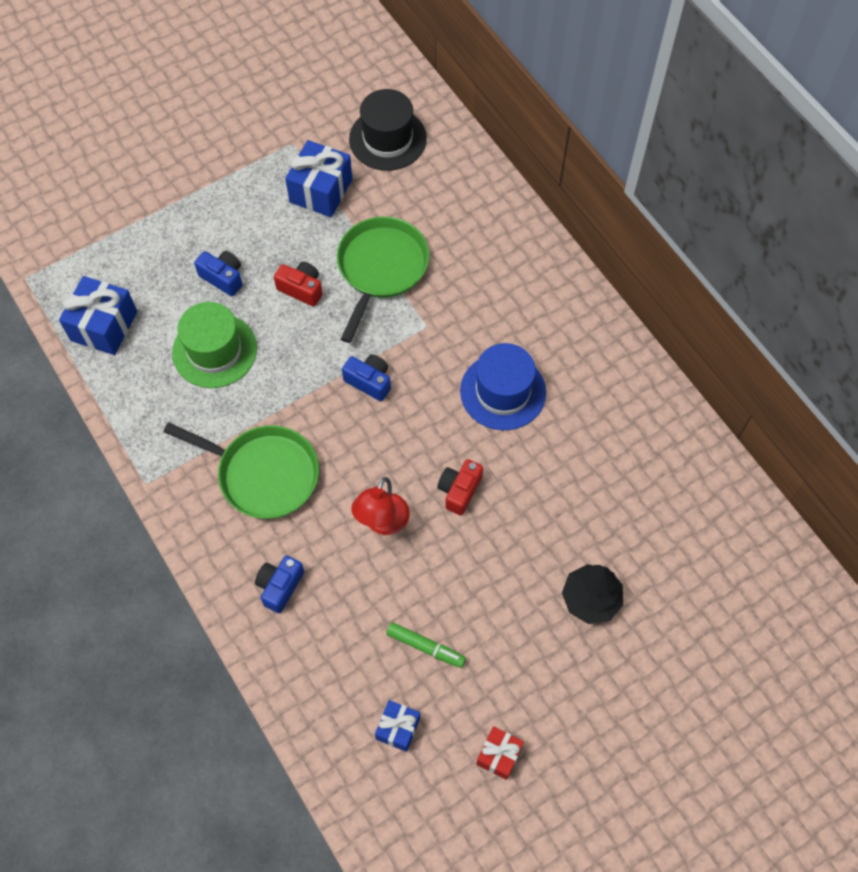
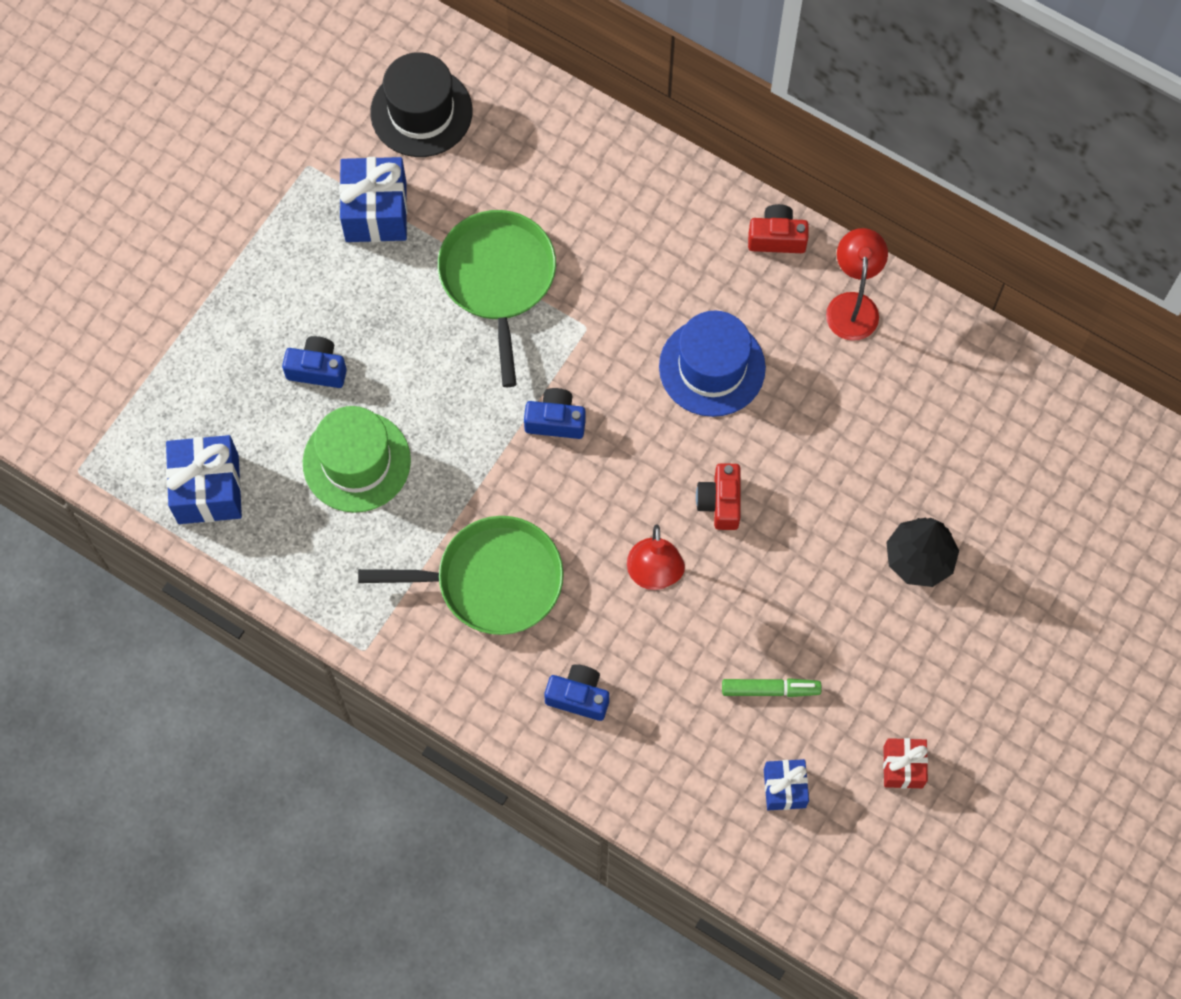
camera: 25 degrees left, 5 degrees up
(280, 586) = (578, 696): blue camera -> blue camera turned 105 degrees clockwise
(301, 289) = (418, 343): red camera -> red camera (776, 238)
(630, 391) = (852, 305): none -> red lamp

